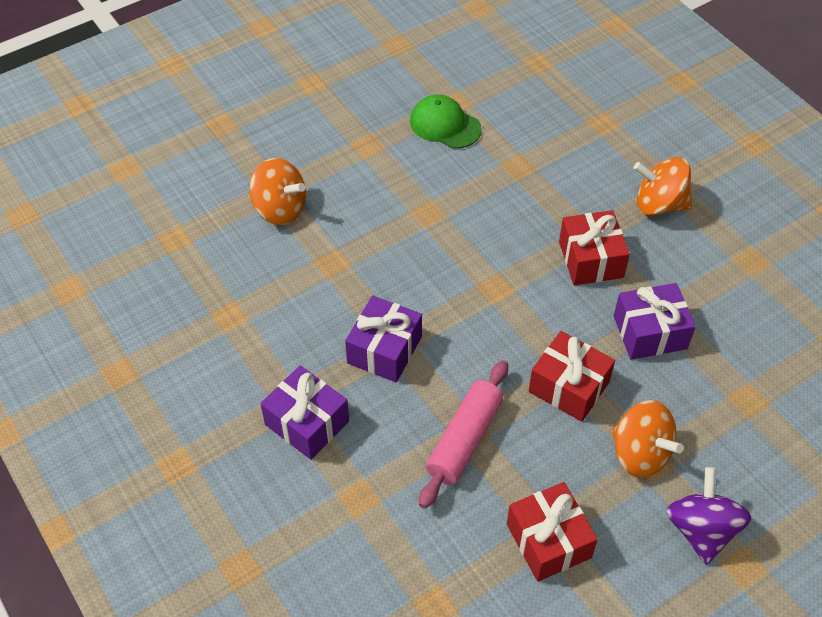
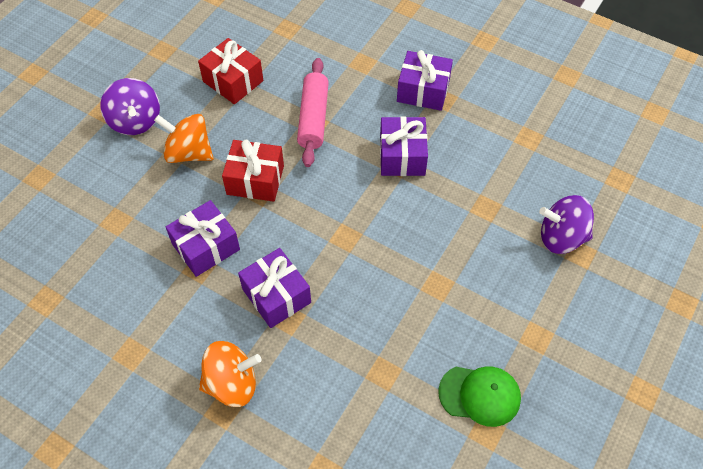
camera: 155 degrees right, 5 degrees up
(280, 209) = (561, 237): orange spinning top -> purple spinning top
(590, 259) = (276, 295): red gift -> purple gift

